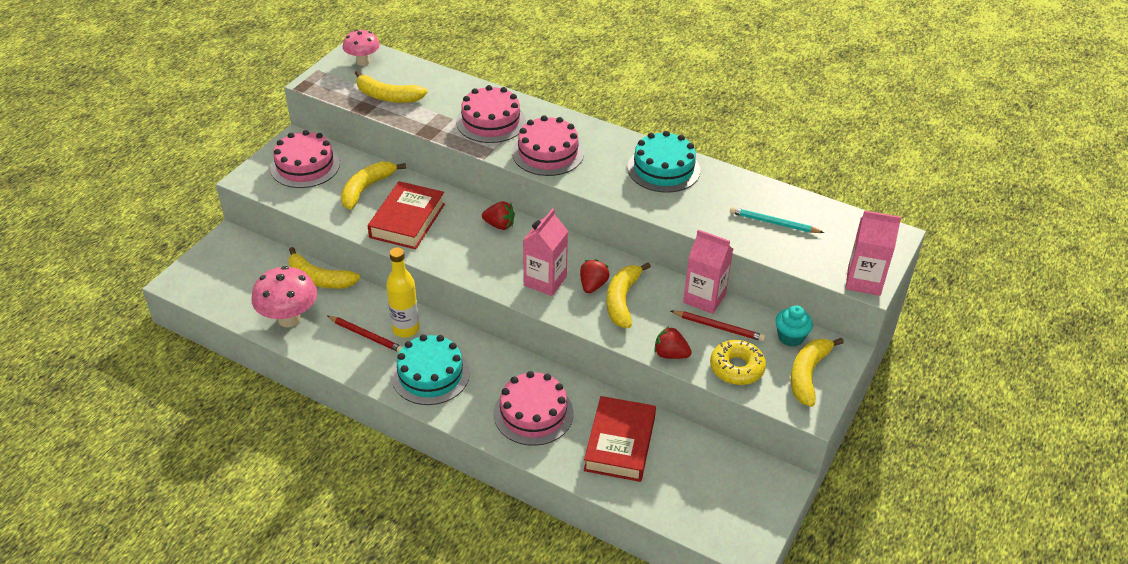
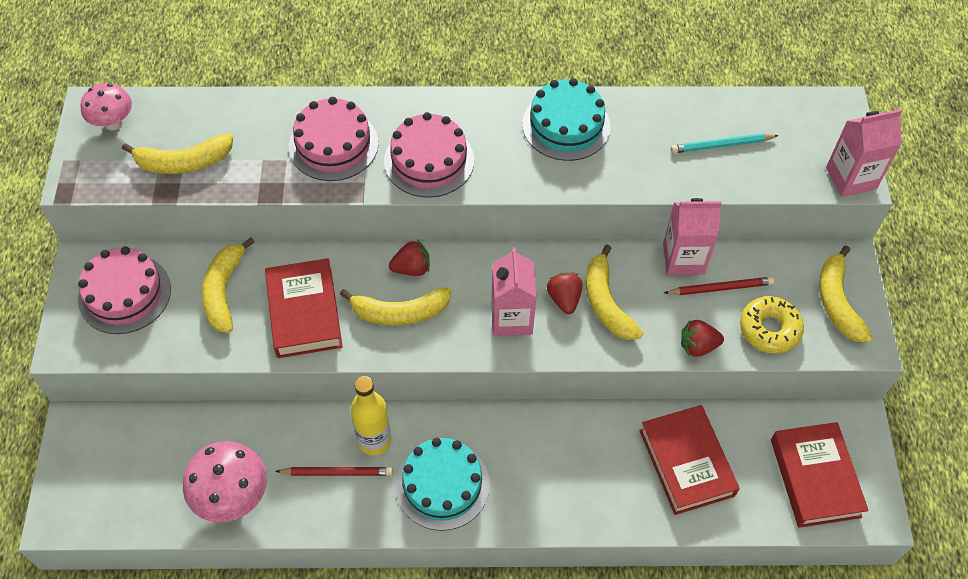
camera: 30 degrees left, 15 degrees up
(319, 279) = (228, 425): yellow banana -> yellow banana (399, 312)
(533, 413) = (580, 474): pink cake -> none
(715, 500) = (815, 478): none -> red book
(790, 337) = (793, 265): turquoise cupcake -> none

